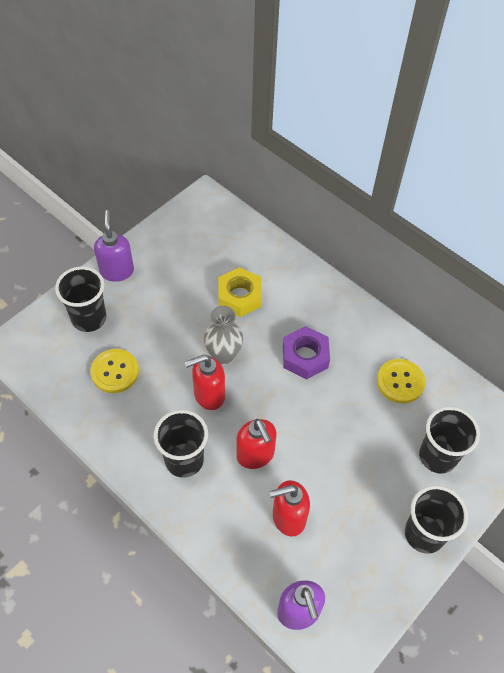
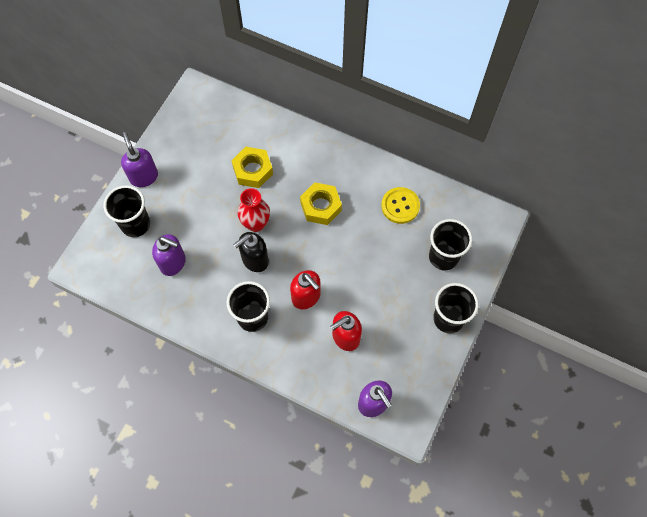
camera: 15 degrees left, 10 degrees up
(115, 372) = (173, 263): yellow button -> purple soap dispenser
(208, 395) = (254, 260): red soap dispenser -> black soap dispenser
(223, 355) = (256, 224): grey vase -> red vase
(305, 357) = (320, 206): purple nut -> yellow nut

